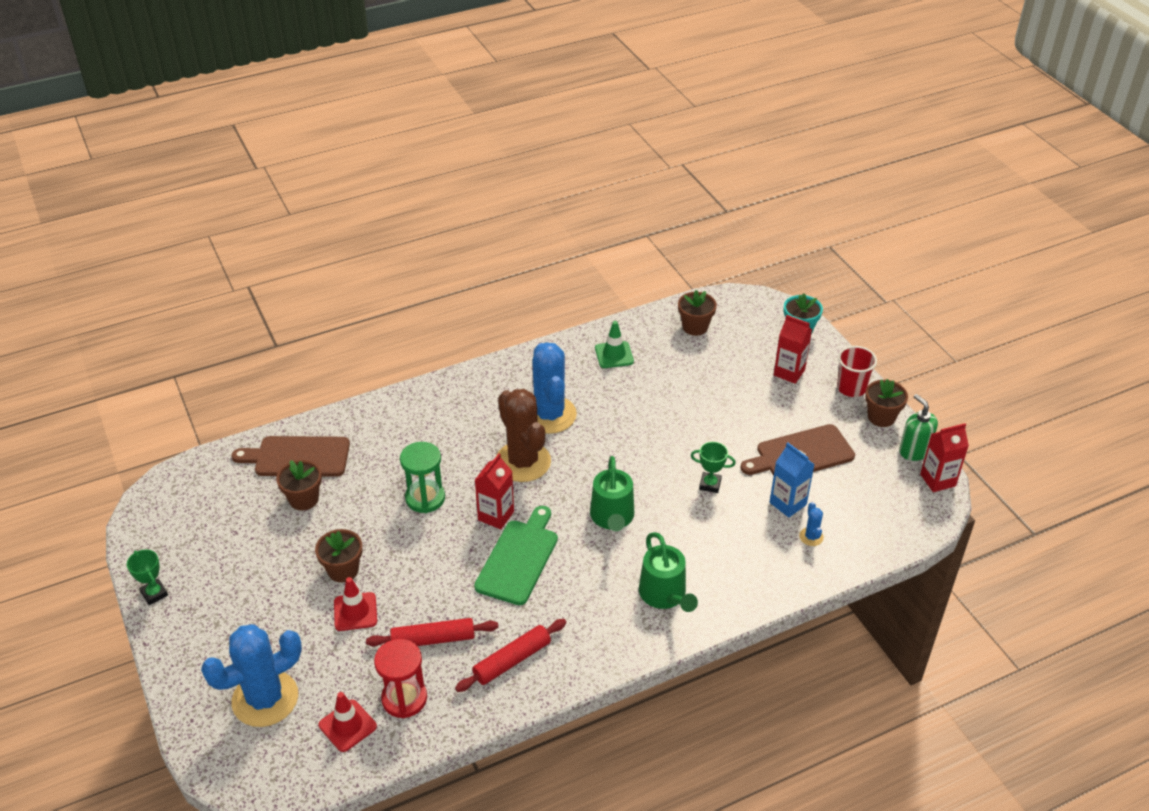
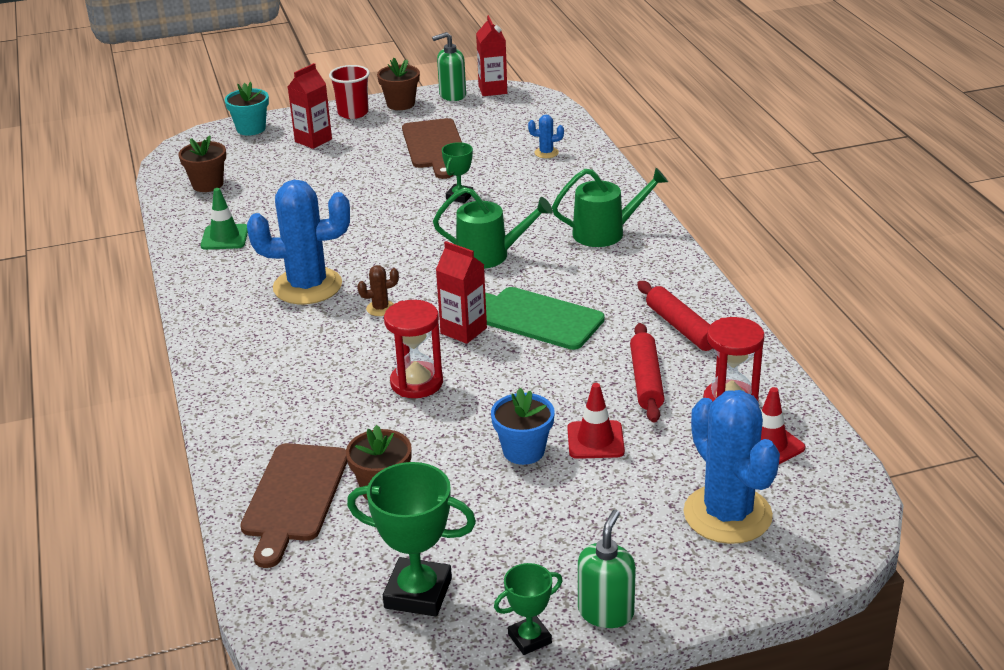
camera: 80 degrees left, 10 degrees down
(173, 631) = (606, 612): none -> green soap dispenser
(201, 533) = (418, 593): none -> green trophy
(343, 570) = (523, 451): brown flower pot -> blue flower pot
(425, 498) = (416, 383): green hourglass -> red hourglass
(523, 462) = (380, 308): brown cactus -> brown cactus, size x0.41
(788, 503) = (499, 159): blue carton -> none

